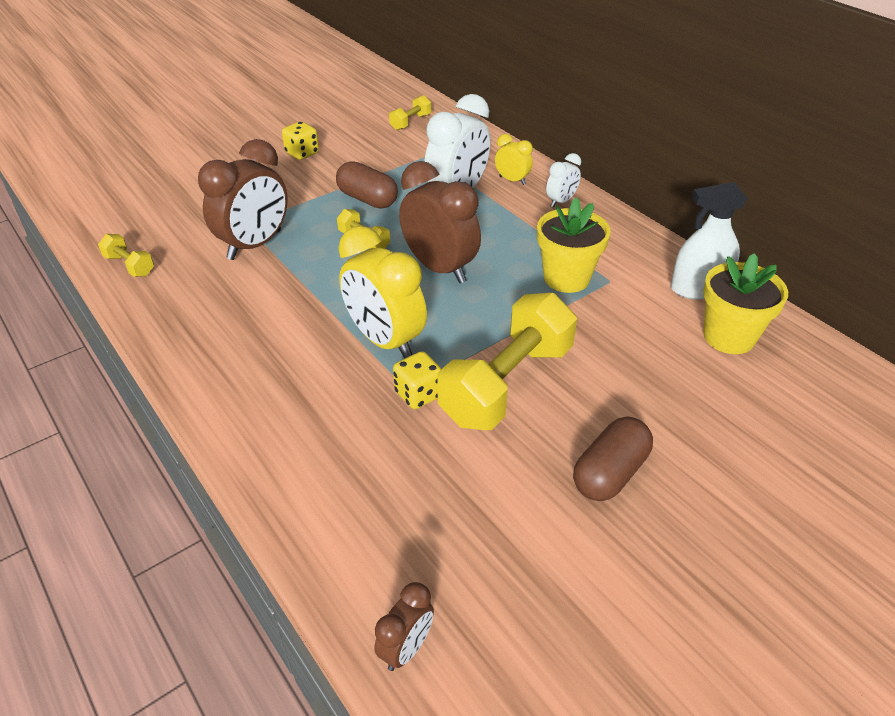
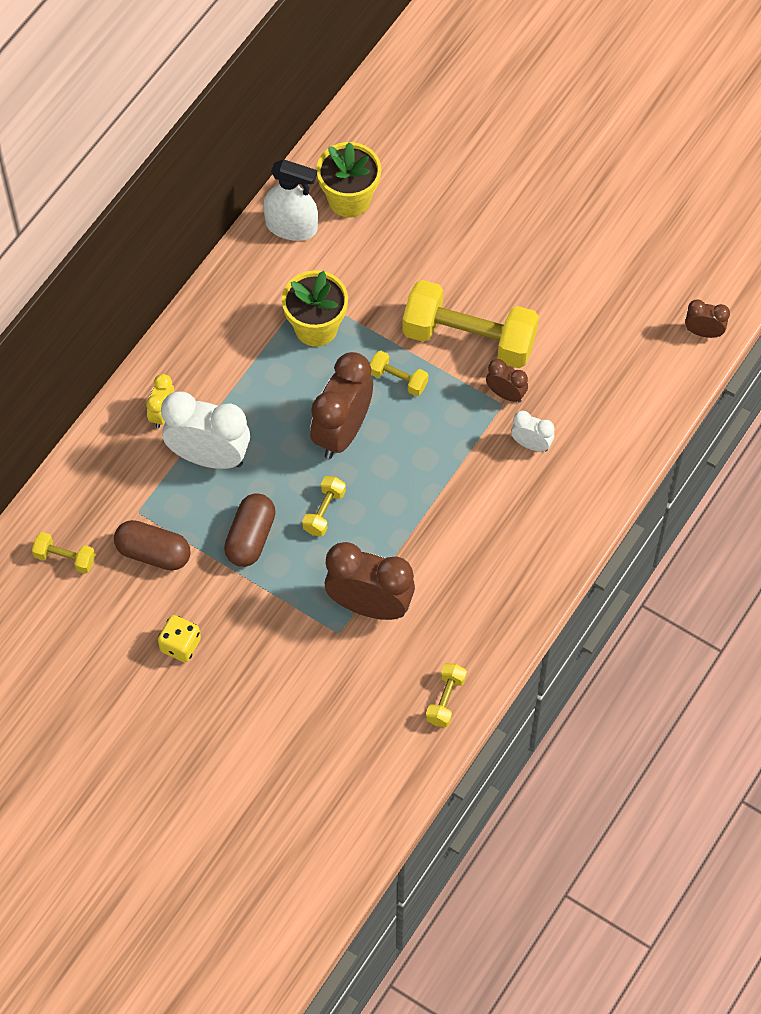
camera: 110 degrees left, 20 degrees up
(385, 340) = (456, 439): yellow clock -> none
(418, 394) = (506, 394): yellow dice -> brown clock
(479, 317) = (398, 379): none -> yellow dumbbell
(561, 201) = (188, 359): white clock -> white clock (531, 444)
(609, 473) = (527, 256): brown capsule -> brown capsule (153, 553)
(699, 288) = (291, 226): white spray bottle -> white spray bottle turned 45 degrees counterclockwise

